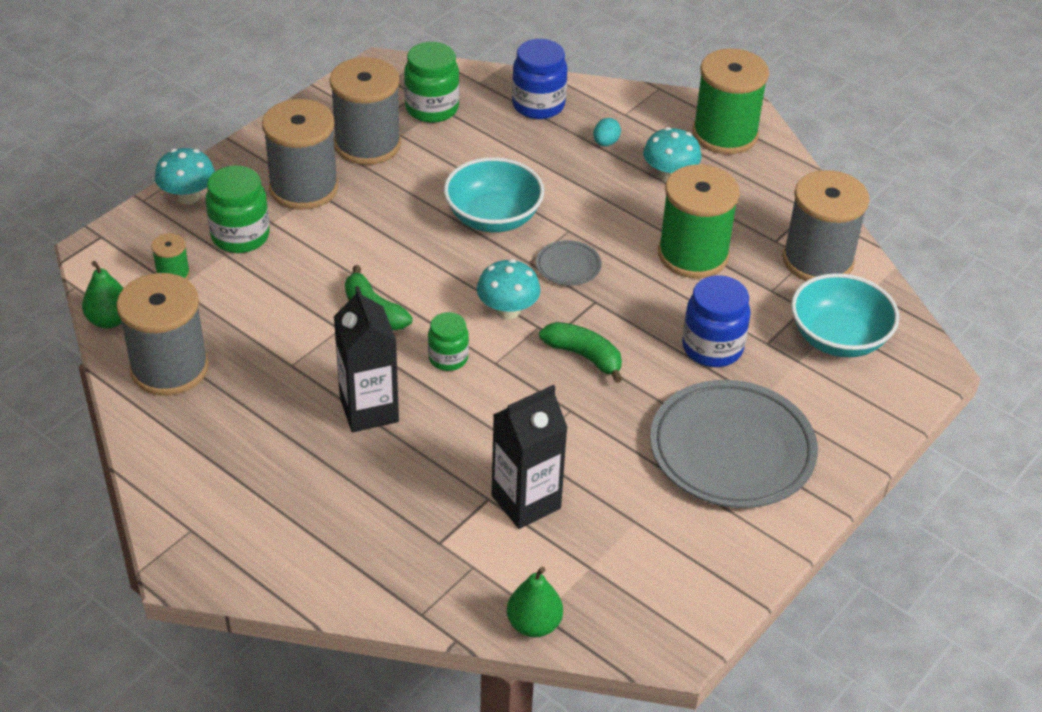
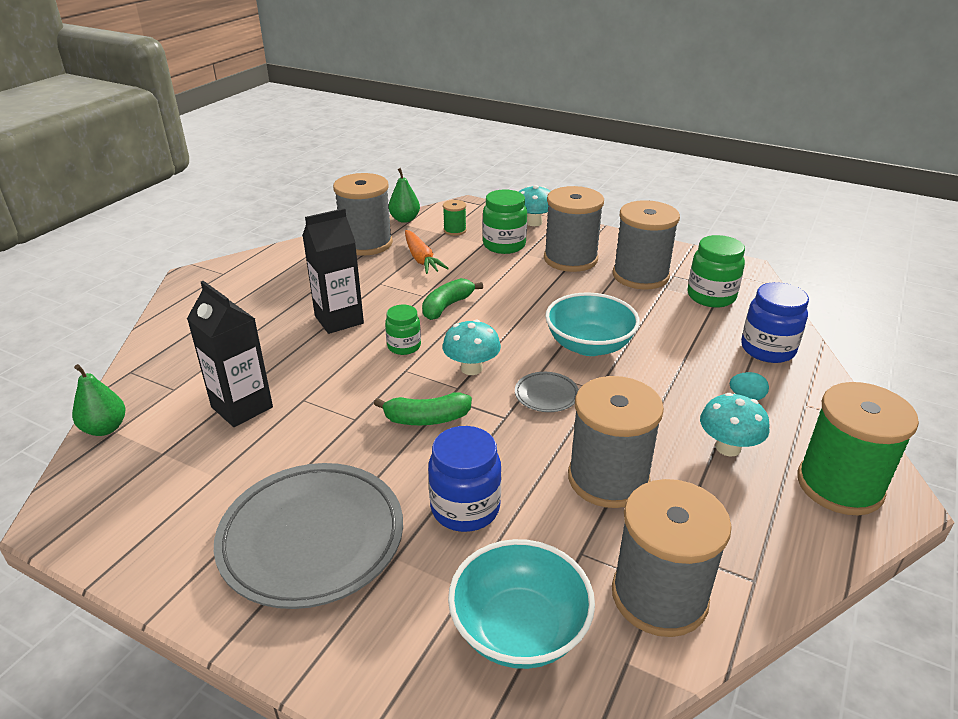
camera: 80 degrees right, 10 degrees down
(242, 318) = (421, 259): none -> orange carrot
(584, 356) = (427, 419): green banana -> green banana turned 60 degrees clockwise
(693, 255) = (608, 479): green spool -> grey spool

